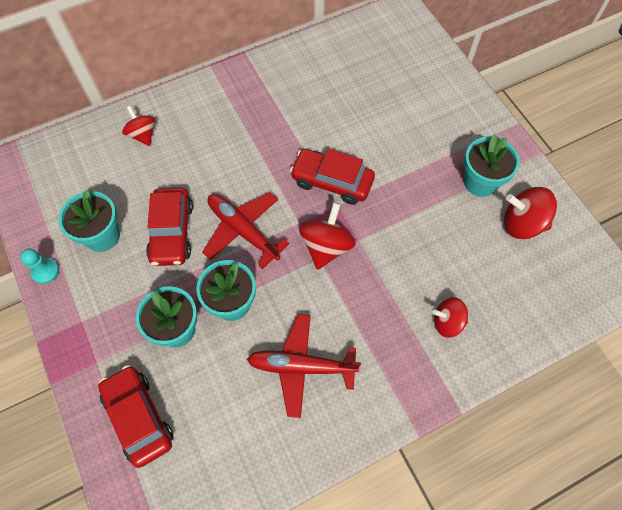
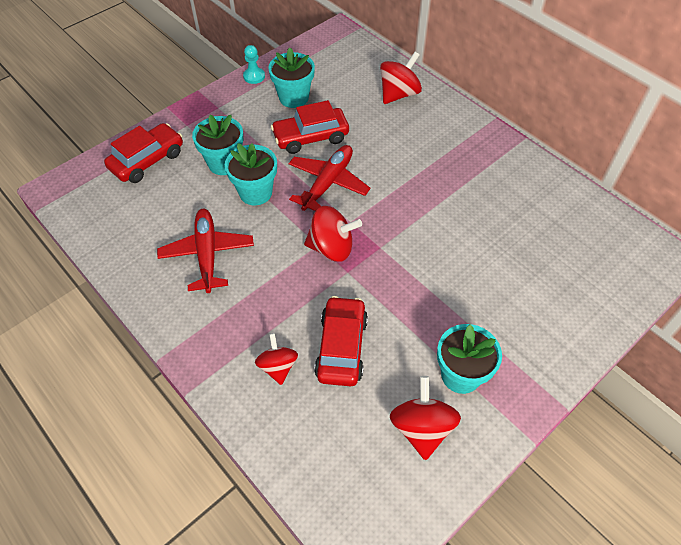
camera: 75 degrees right, 10 degrees down
(142, 134) = (399, 94): red spinning top -> red spinning top, size x1.50
(332, 181) = (405, 237): red car -> red car (341, 347)

